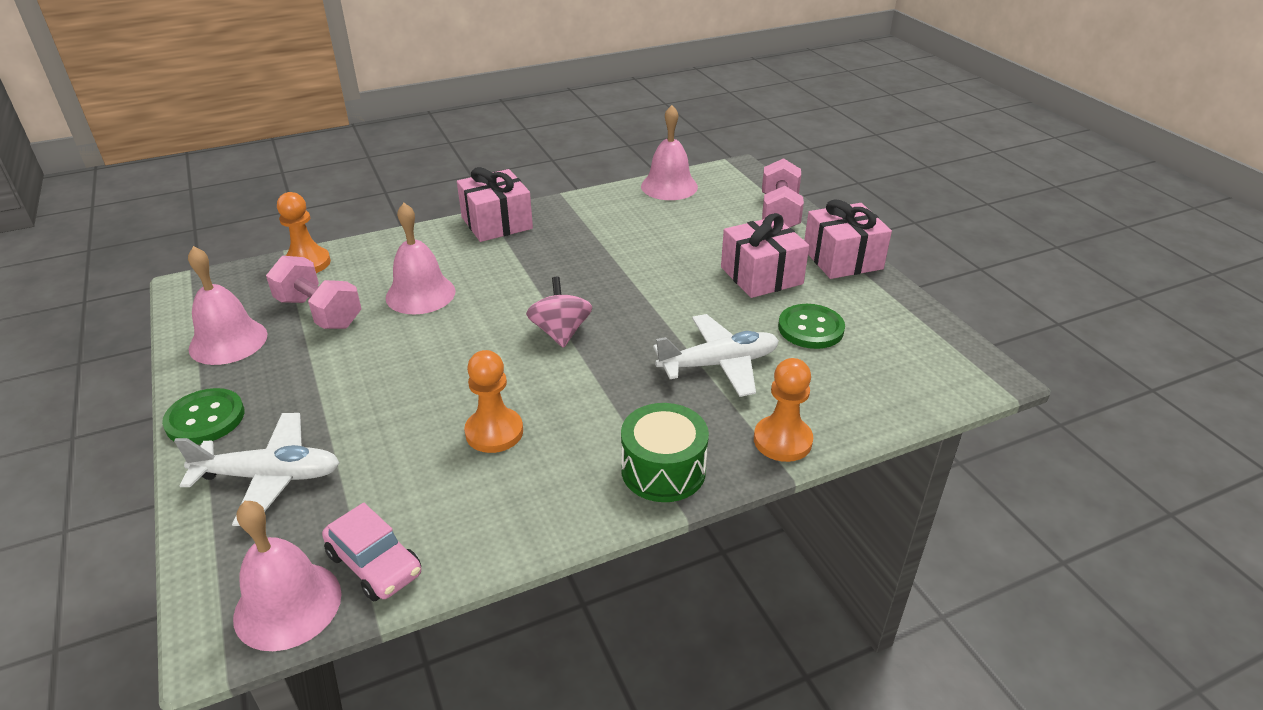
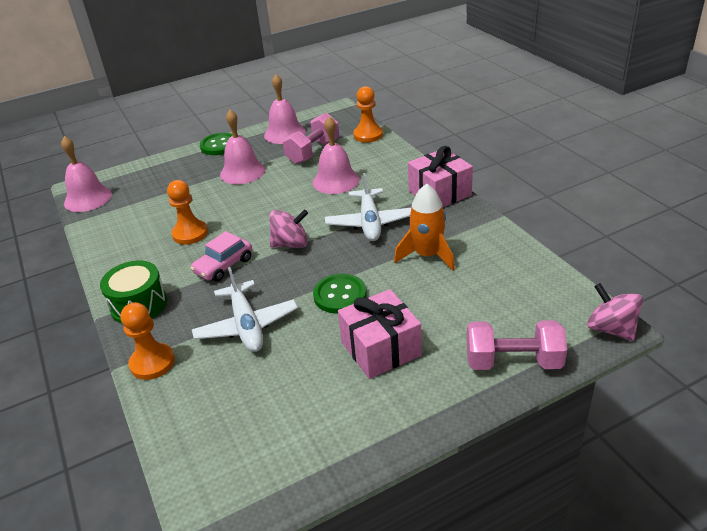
camera: 90 degrees right, 0 degrees up
(269, 477) = (172, 173): white plane -> white plane (370, 222)
(374, 564) = (102, 215): pink car -> pink car (224, 266)
(617, 240) = (427, 255): none -> orange rocket
(669, 186) = (543, 277): pink bell -> pink bell (242, 172)
(741, 169) = (611, 329): none -> pink spinning top
(810, 328) = (294, 383): green button -> green button (340, 295)
(842, 259) = (423, 413): pink gift -> none

